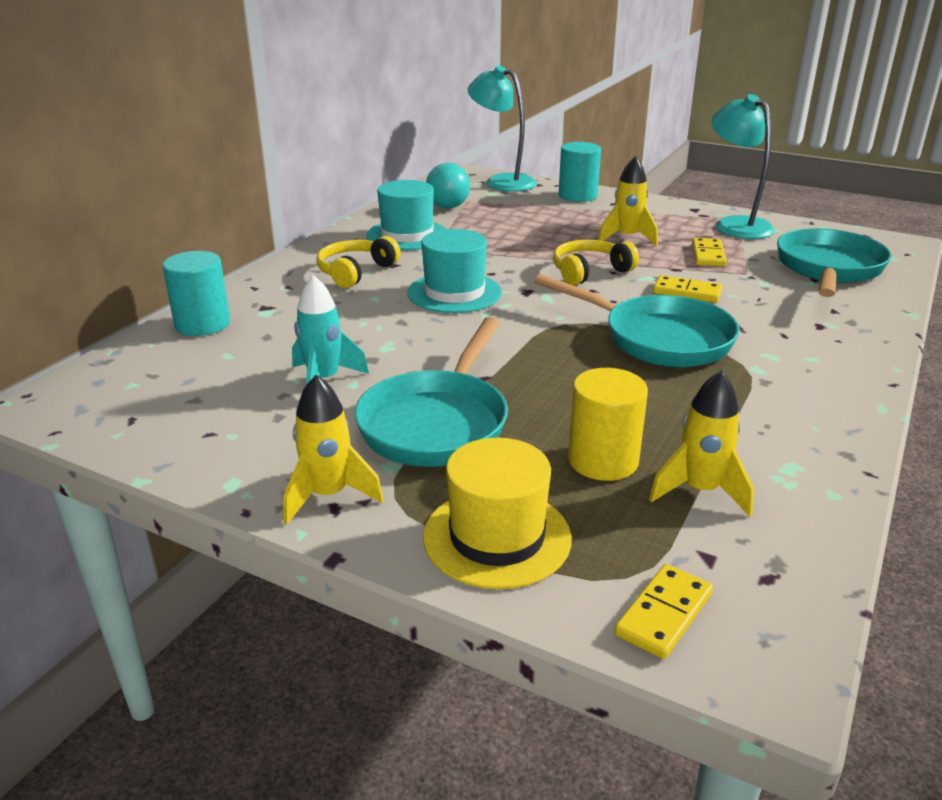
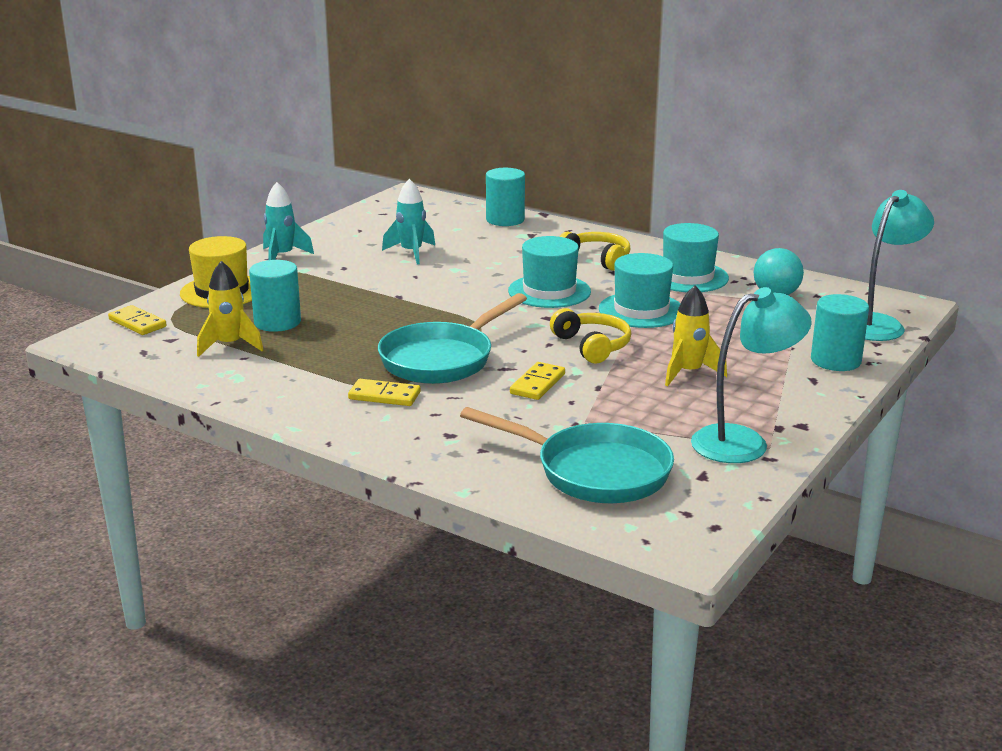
camera: 95 degrees right, 5 degrees down
(328, 495) = (282, 256): yellow rocket -> turquoise rocket
(437, 423) = (344, 281): turquoise pan -> none
(496, 253) = (641, 310): none -> turquoise hat
(603, 461) = (277, 322): yellow cylinder -> turquoise cylinder
(708, 255) = (637, 409): yellow domino -> yellow domino (384, 396)

